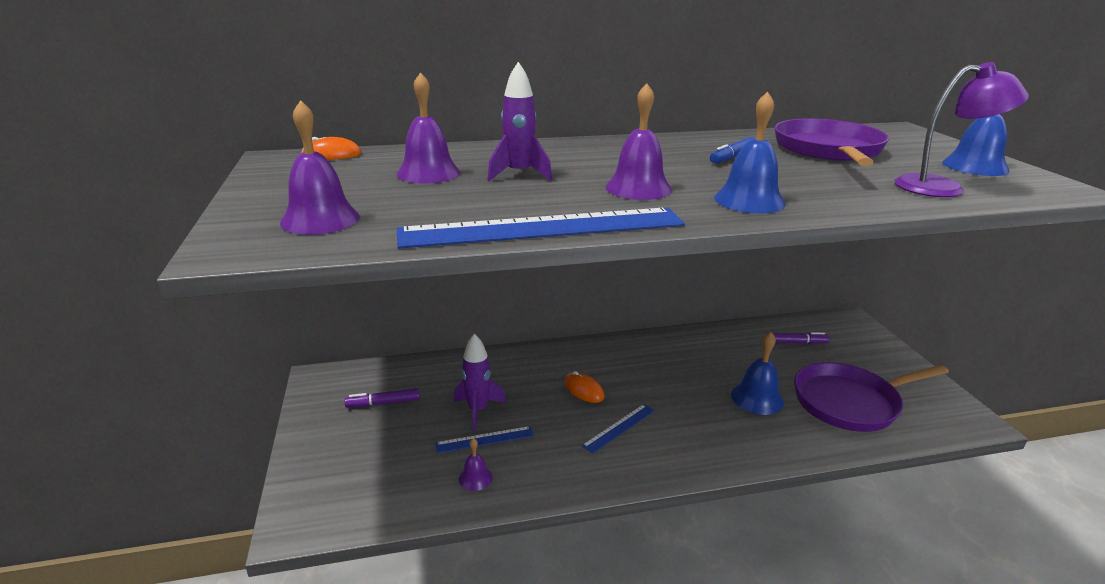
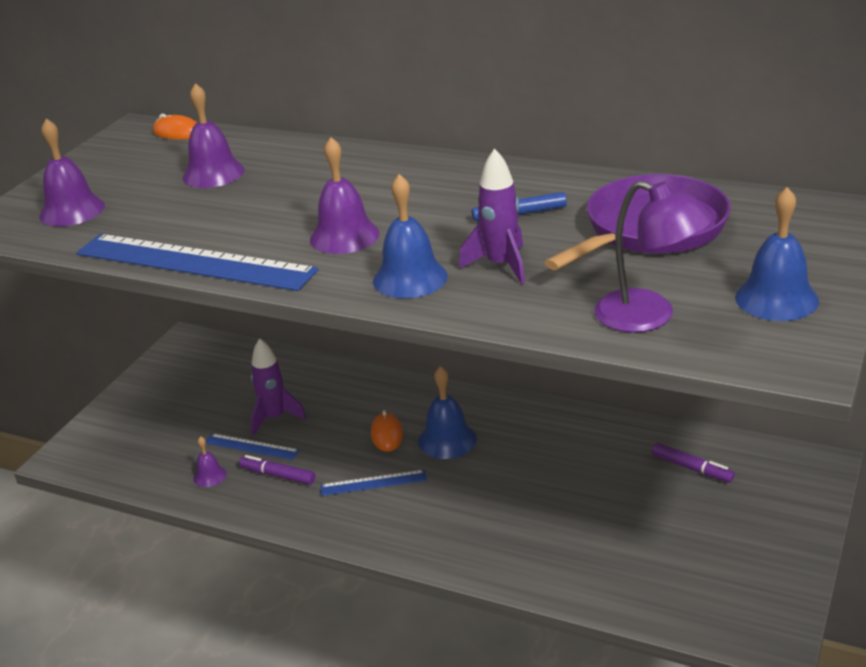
camera: 40 degrees right, 5 degrees up
(383, 403) = (210, 382): purple marker -> purple marker (278, 475)
(519, 175) = (278, 193): purple rocket -> purple rocket (501, 266)
(757, 398) = (548, 510): blue bell -> blue bell (447, 440)
(850, 402) = (649, 557): purple pan -> none

